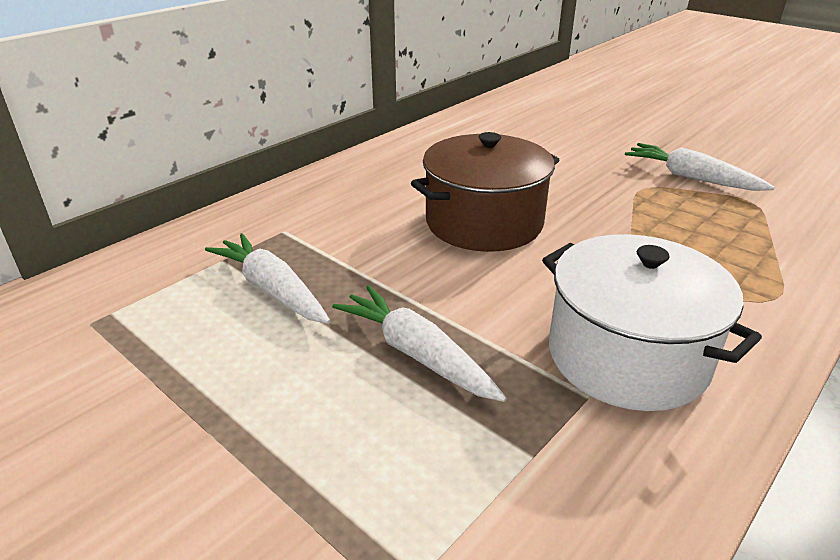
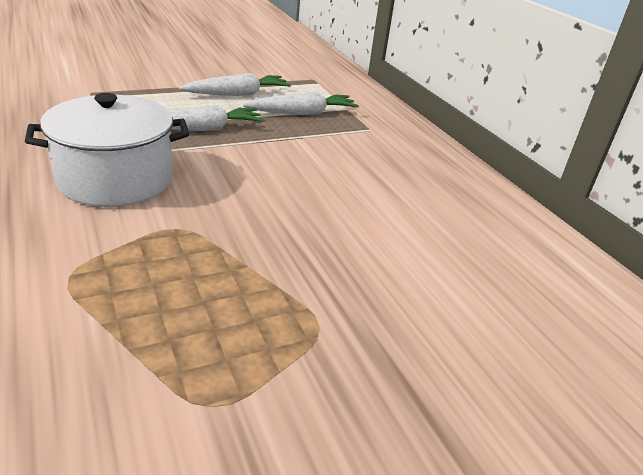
camera: 110 degrees right, 0 degrees up
(484, 222) = (322, 196): brown pot -> none
(691, 178) = (315, 390): white carrot -> white carrot (238, 94)

